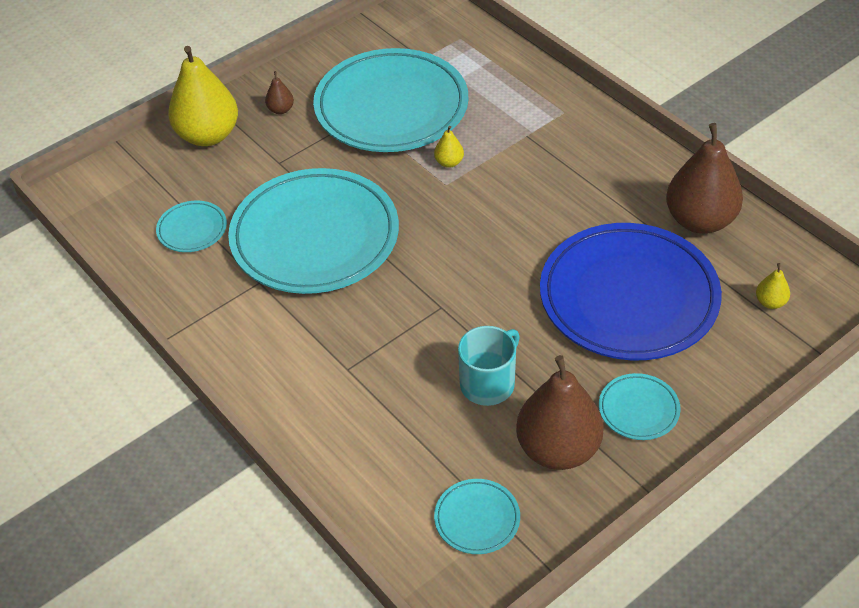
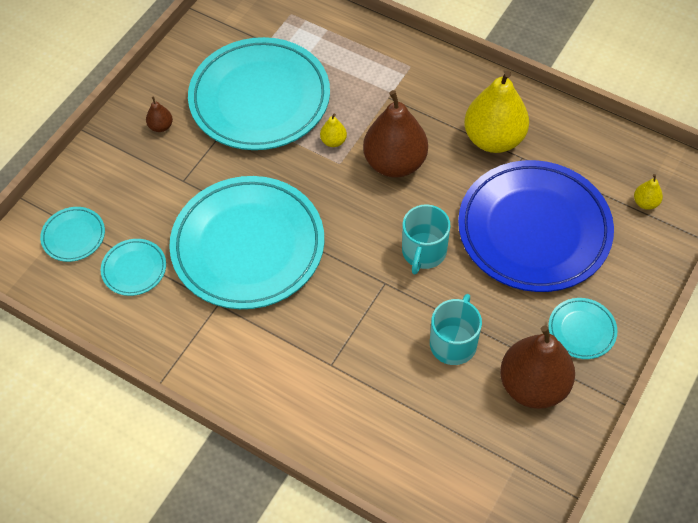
camera: 20 degrees left, 10 degrees up
(208, 135) = (105, 170): yellow pear -> yellow pear (493, 139)
(477, 519) = (495, 468): turquoise plate -> turquoise plate (73, 236)
(496, 288) = (423, 252): none -> turquoise mug
(700, 220) = (562, 142): brown pear -> brown pear (395, 163)

